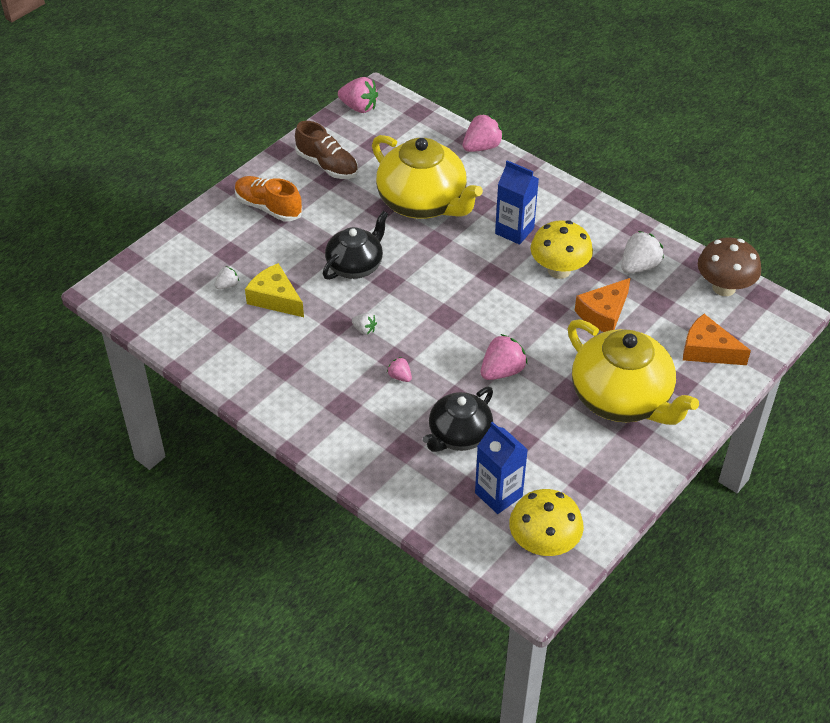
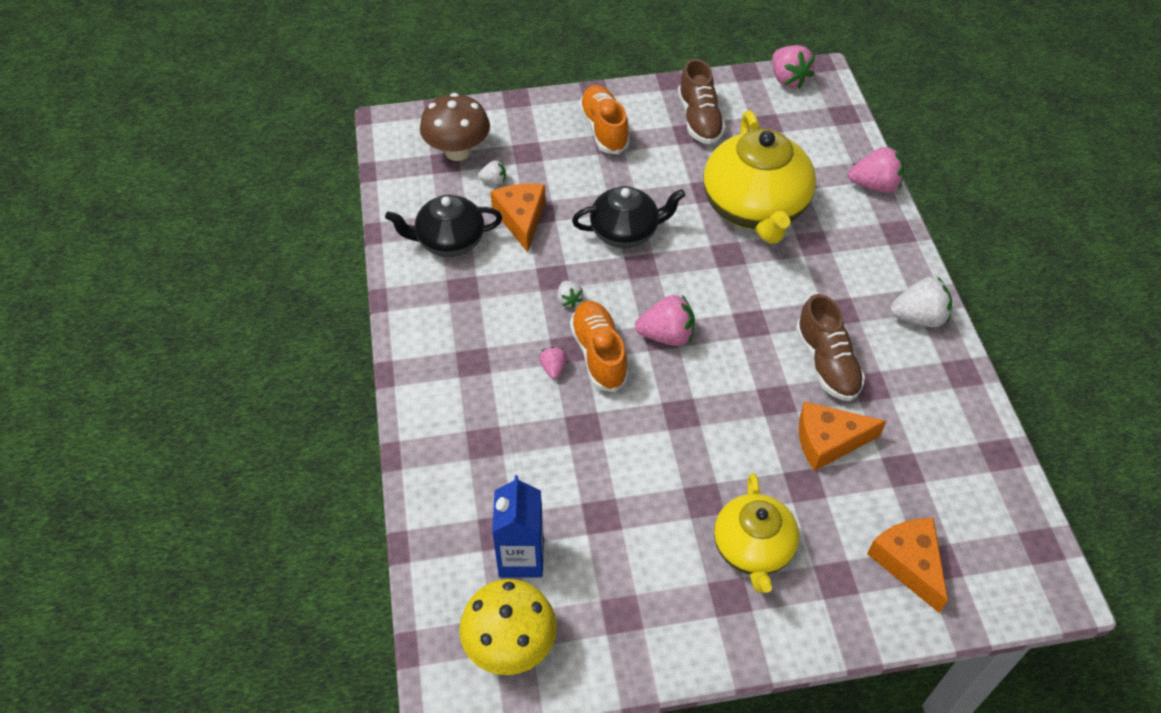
camera: 40 degrees right, 5 degrees up
(275, 298) = (521, 219): yellow cheese -> orange cheese
(419, 350) = (599, 354): none -> orange shoe
(459, 435) = (547, 467): black teapot -> black teapot (449, 241)
(502, 371) = (657, 431): pink strawberry -> pink strawberry (666, 335)
(514, 231) = (821, 292): blue carton -> none
(559, 270) = (826, 363): yellow mushroom -> brown shoe
(622, 399) = (753, 549): yellow teapot -> yellow teapot, size x0.61
(639, 266) = (923, 415): white strawberry -> white strawberry (918, 317)
(724, 287) = (1002, 504): brown mushroom -> brown mushroom (457, 151)

